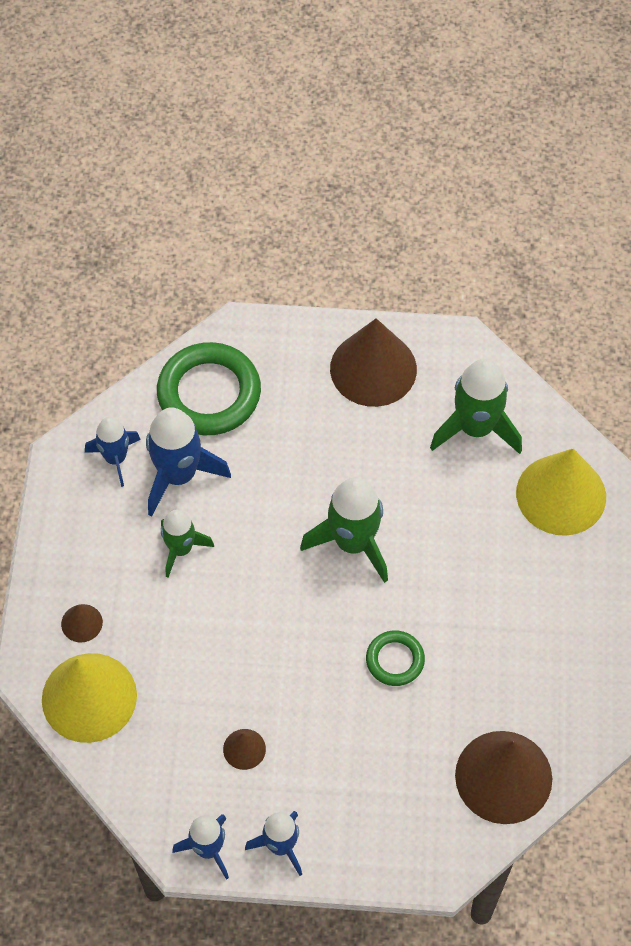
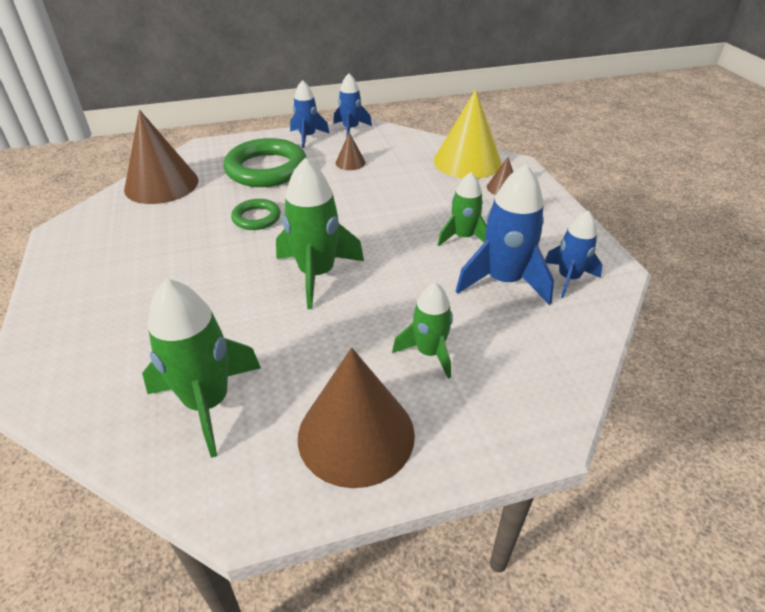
camera: 160 degrees right, 20 degrees down
(209, 393) = (528, 353): green ring -> green ring (266, 169)
(288, 419) = (429, 353): none -> green rocket
(561, 494) = (100, 362): yellow cone -> none

